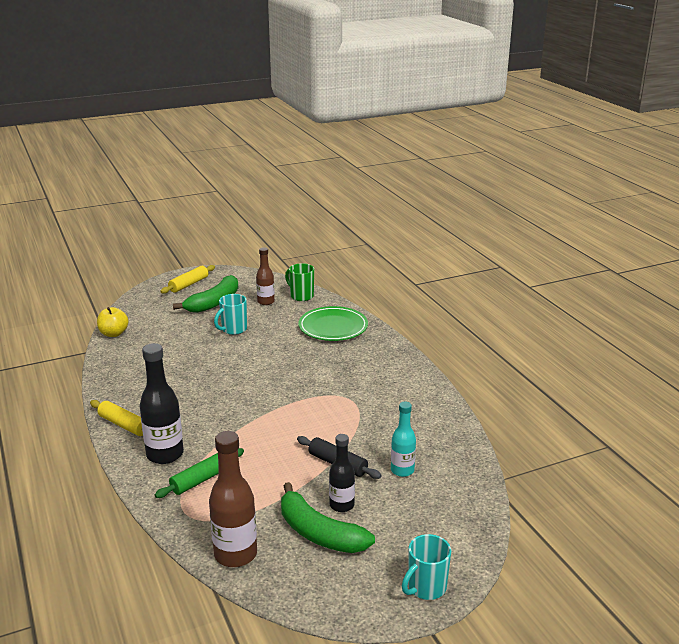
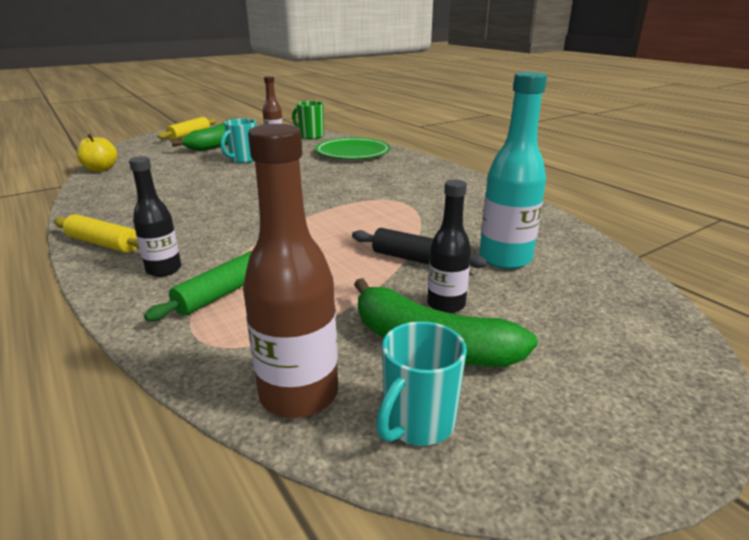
camera: 10 degrees left, 0 degrees up
(165, 454) = (164, 270): black bottle -> black bottle, size x0.62
(402, 470) = (505, 259): turquoise bottle -> turquoise bottle, size x1.60
(426, 588) = (657, 409): turquoise mug -> turquoise mug (417, 423)

